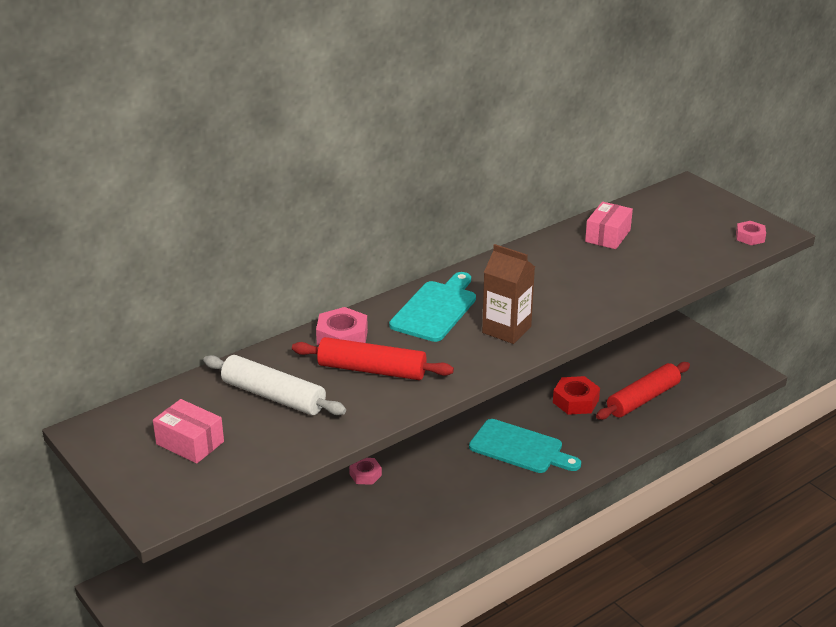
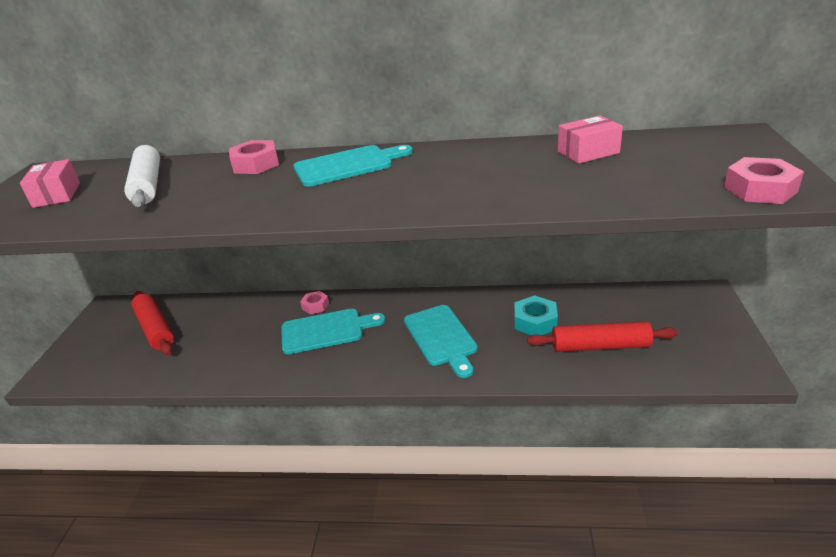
camera: 45 degrees right, 0 degrees up
(372, 370) = (229, 190): red rolling pin -> red rolling pin (155, 329)
(411, 490) = (326, 331): none -> turquoise cutting board
(506, 330) = (369, 195): brown carton -> none
(575, 401) = (535, 321): red nut -> turquoise nut
(750, 237) = (760, 189): pink nut -> pink nut, size x1.56

